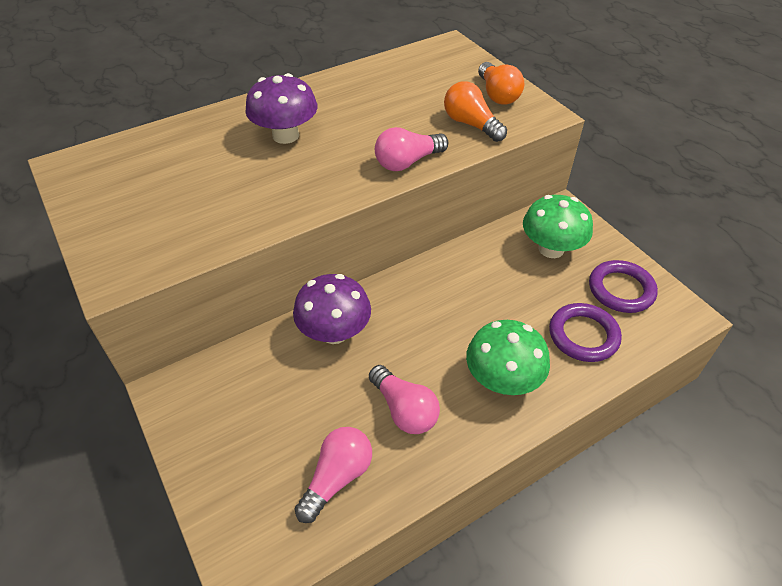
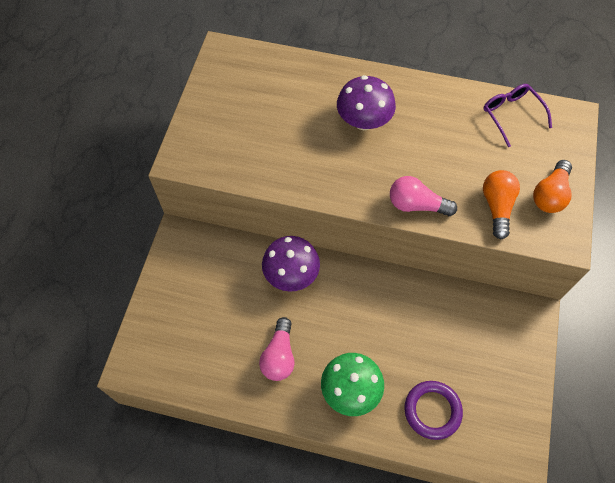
camera: 45 degrees right, 15 degrees up
(337, 478) = (210, 360): pink light bulb -> none
(404, 66) = (511, 115): none -> purple glasses
(551, 249) = (487, 335): green mushroom -> none
(621, 290) = (497, 405): purple ring -> none

